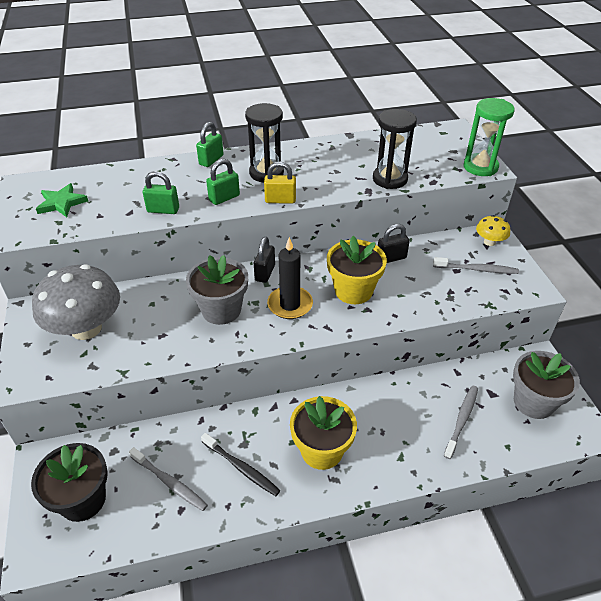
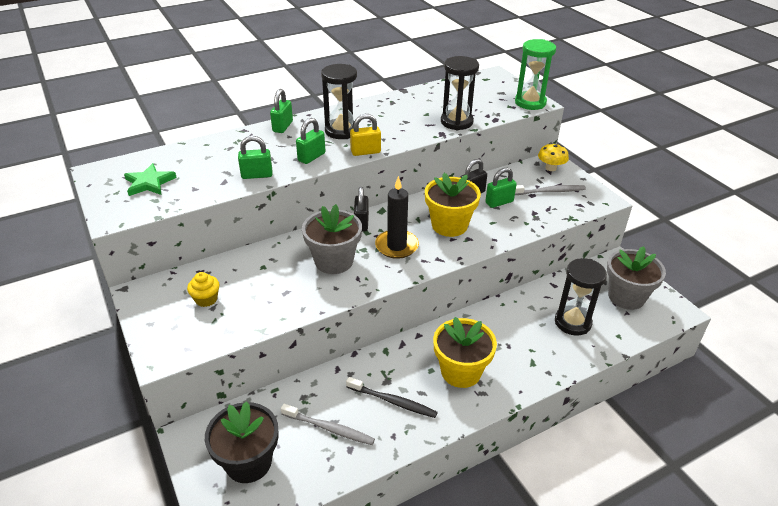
camera: 15 degrees left, 5 degrees down
(86, 328) = (206, 299): grey mushroom -> yellow cupcake
(417, 273) = (499, 202): none -> green padlock
(462, 420) = (572, 322): grey toothbrush -> black hourglass

